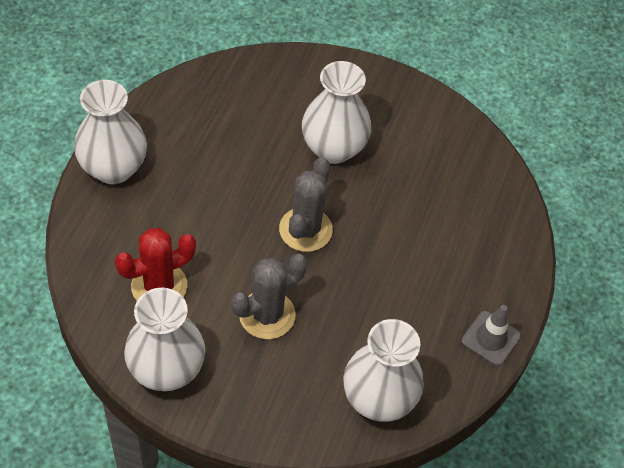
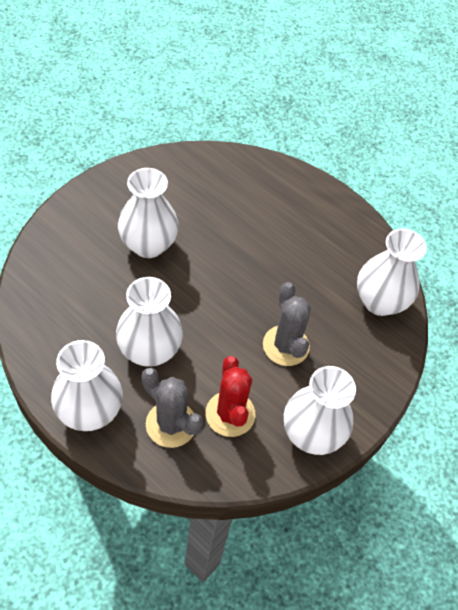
camera: 70 degrees left, 0 degrees up
(202, 193) = (149, 350): none -> white vase
(305, 229) = (217, 292): grey cactus -> grey cactus (171, 424)
(490, 338) = (352, 219): grey traffic cone -> none

